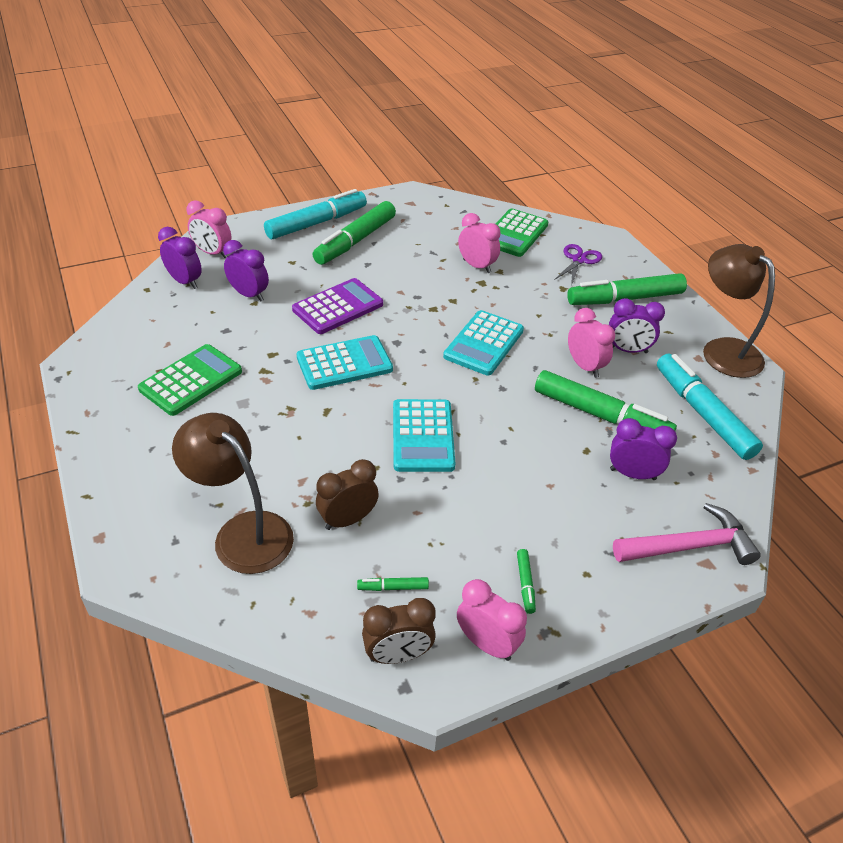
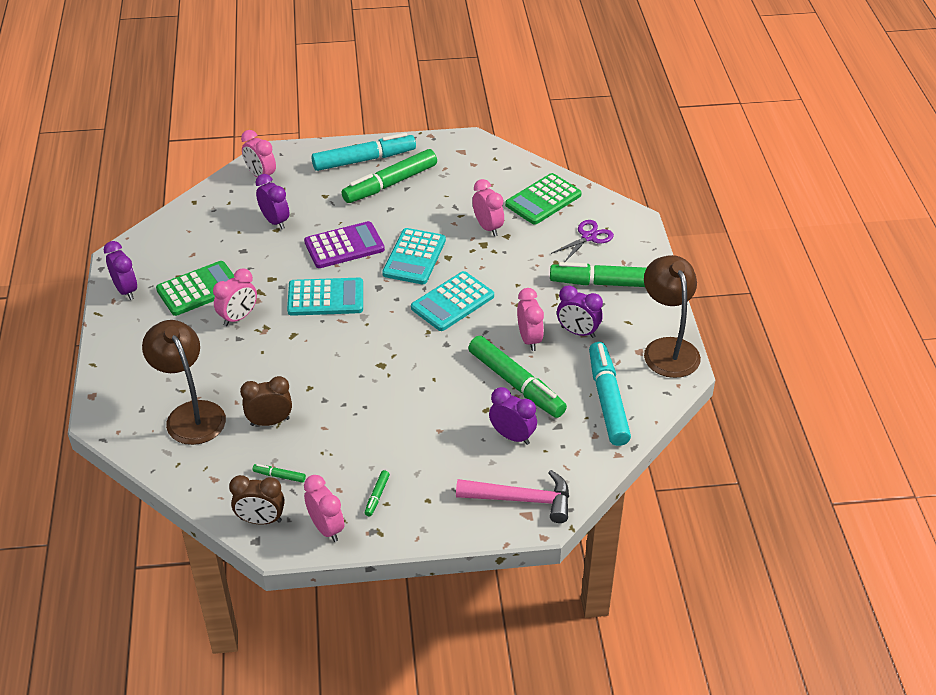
camera: 20 degrees right, 0 degrees up
(185, 282) = (227, 200): purple clock -> purple clock (126, 290)
(253, 403) = (238, 317): none -> pink clock
(423, 436) = (358, 370): turquoise calculator -> turquoise calculator (414, 257)

